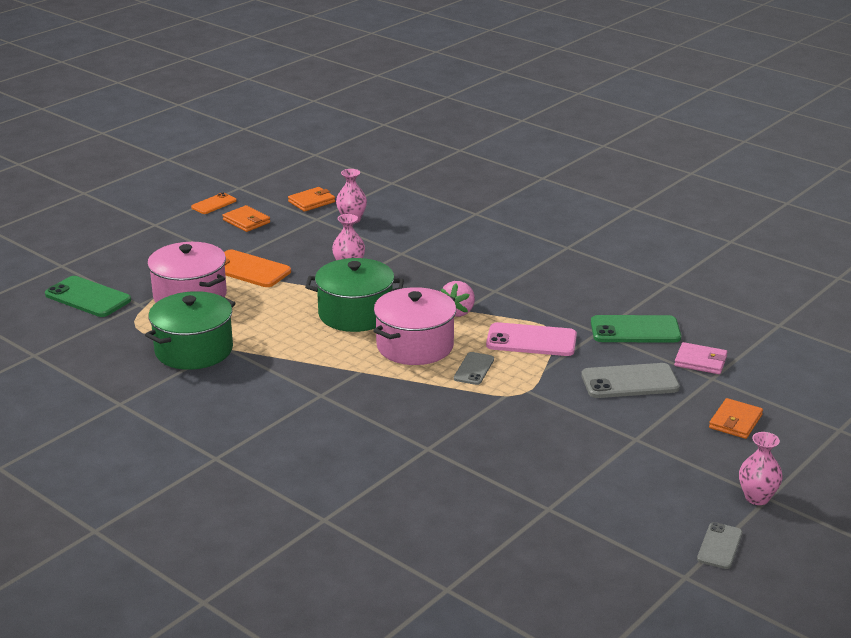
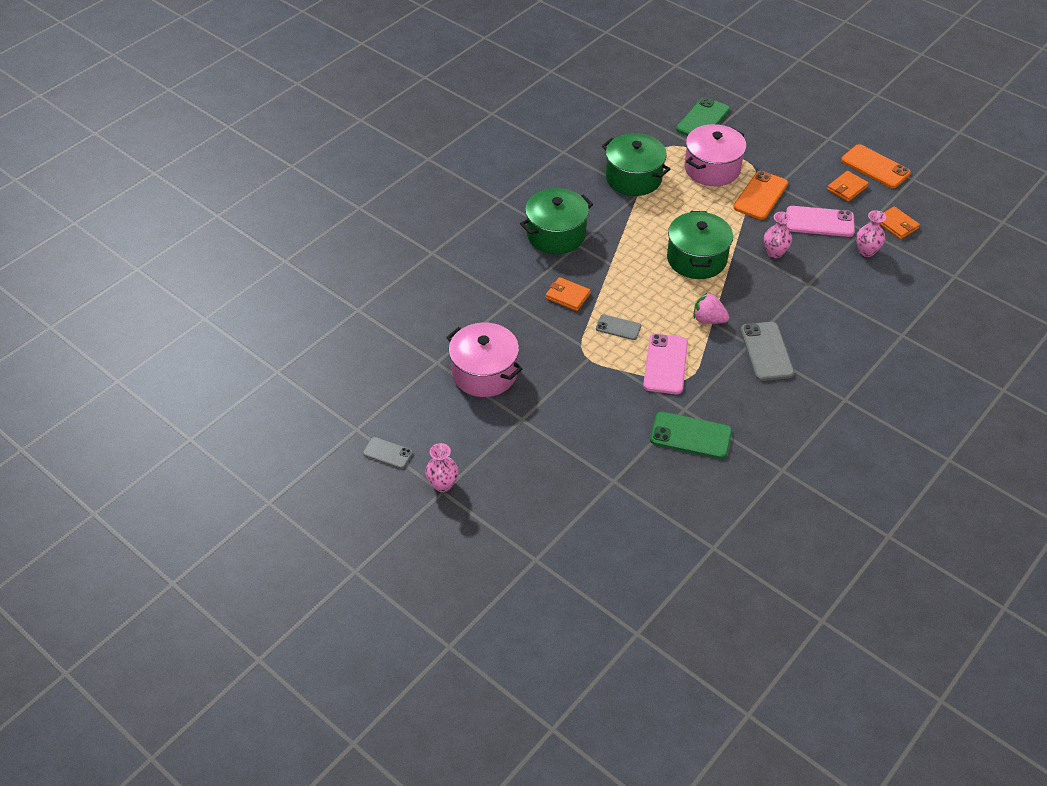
camera: 90 degrees right, 20 degrees up
(214, 204) = (875, 167): orange phone -> orange phone, size x1.70
(298, 411) = (556, 234): none -> green pot
(301, 240) = (819, 222): none -> pink phone
(415, 346) = (650, 293): pink pot -> pink pot (484, 373)
(630, 382) = (604, 423): grey phone -> grey phone (766, 351)
(635, 330) = (690, 436): green phone -> green phone turned 75 degrees counterclockwise
(700, 361) = (641, 476): pink wallet -> none
(735, 421) = (546, 487): orange wallet -> orange wallet (567, 296)

